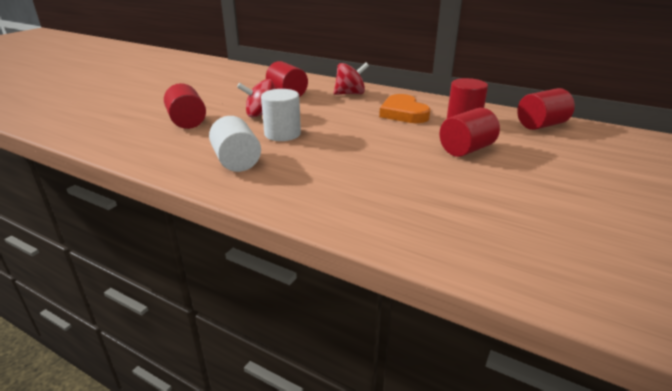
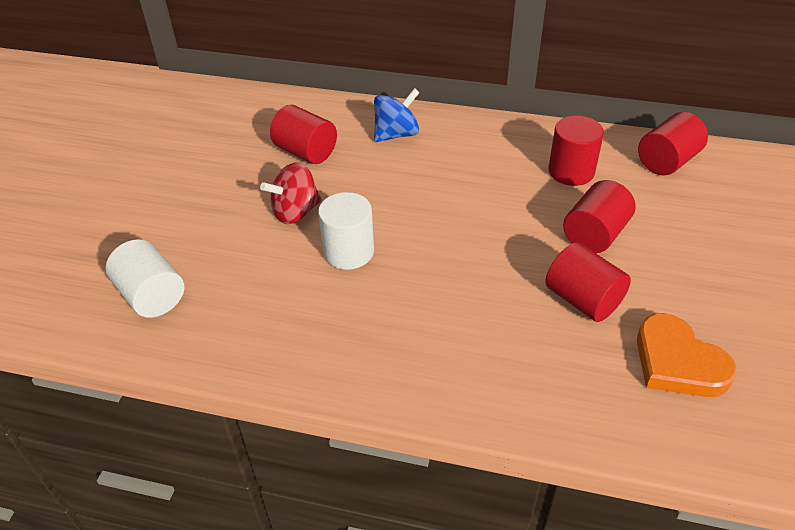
camera: 15 degrees left, 15 degrees up
(187, 122) = (197, 251): red cylinder -> red cylinder (583, 300)
(236, 161) = (319, 326): white cylinder -> white cylinder (152, 296)
(350, 94) = (396, 134): red spinning top -> blue spinning top
(403, 113) = (488, 169): orange heart -> orange heart (678, 362)

